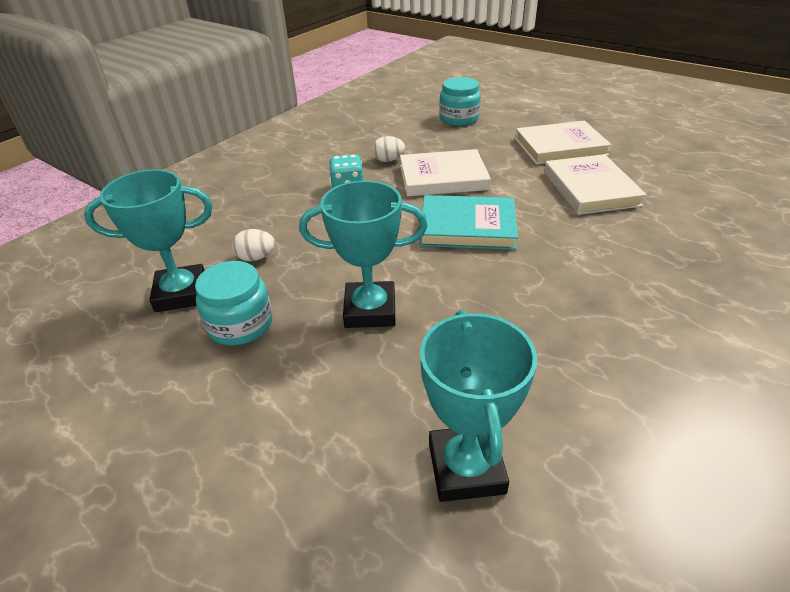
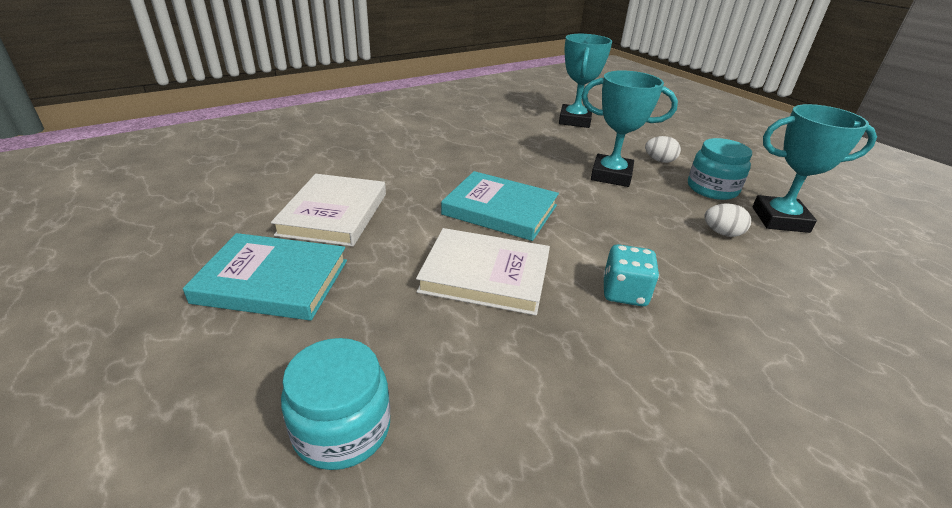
camera: 165 degrees left, 5 degrees down
(388, 160) = (550, 335): white egg -> white egg (659, 161)
(560, 147) = (272, 281): white book -> turquoise book

